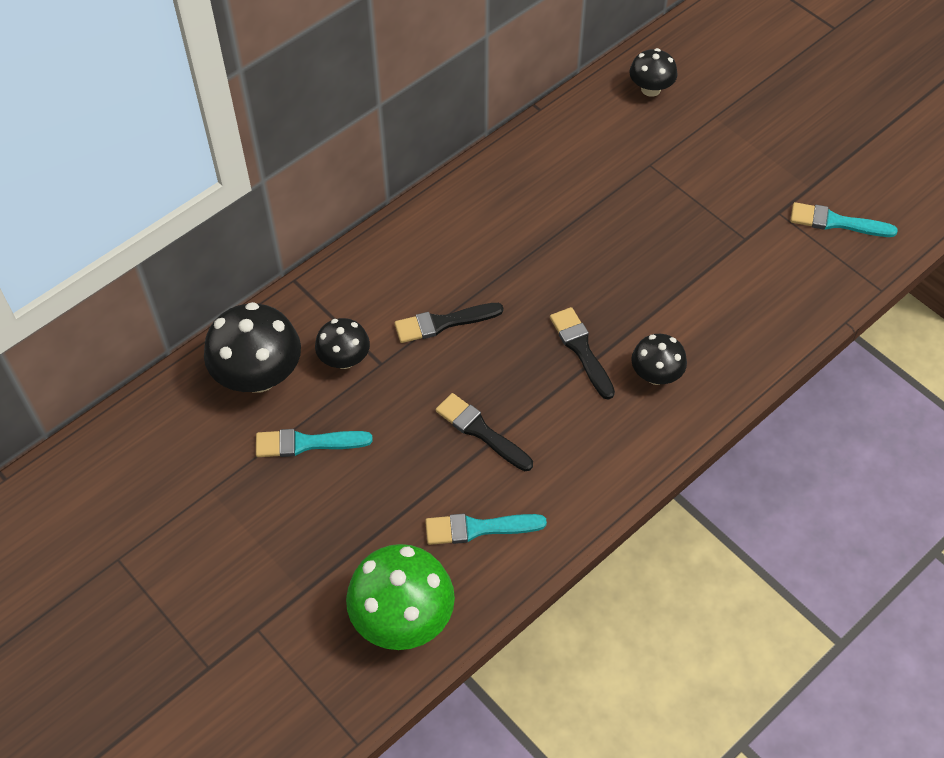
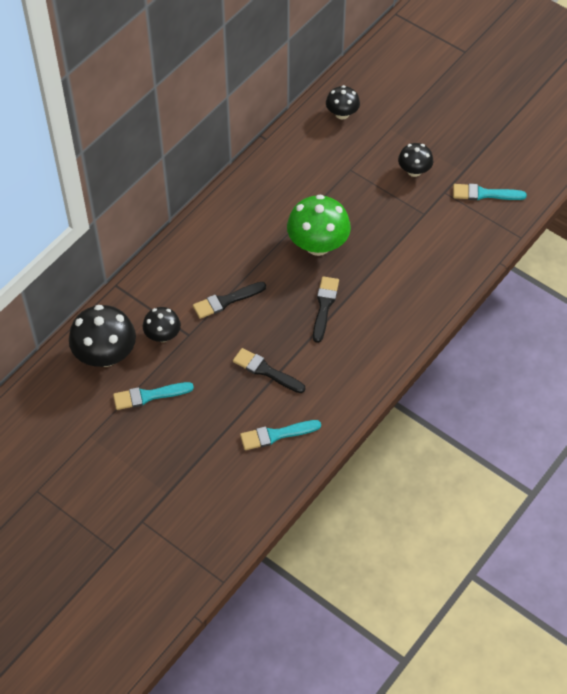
camera: 10 degrees left, 0 degrees up
(402, 618) = (237, 500): green mushroom -> green mushroom (318, 245)
(581, 350) = (324, 306): black brush -> black brush turned 45 degrees clockwise
(656, 375) = (377, 316): black mushroom -> black mushroom (414, 171)

